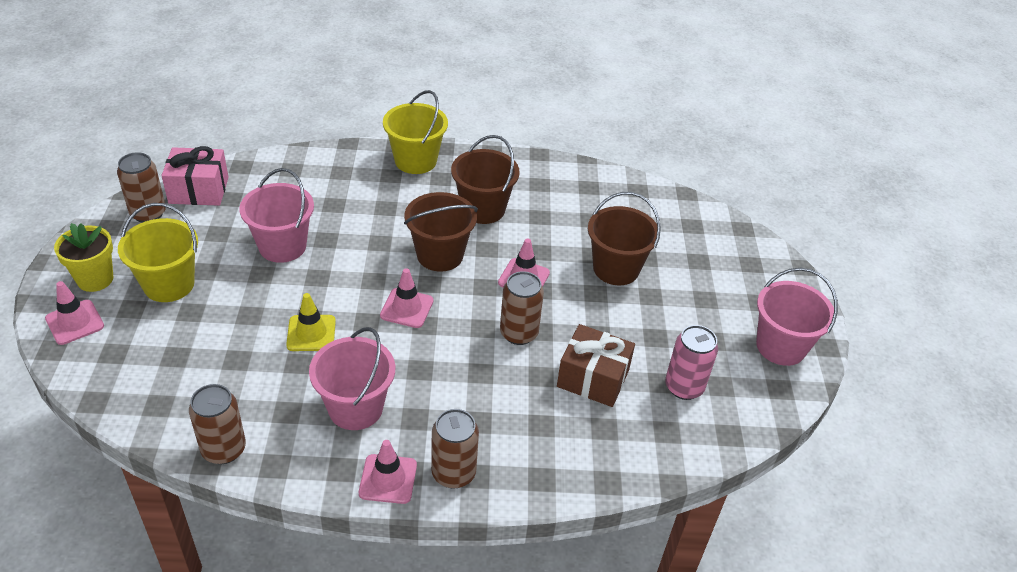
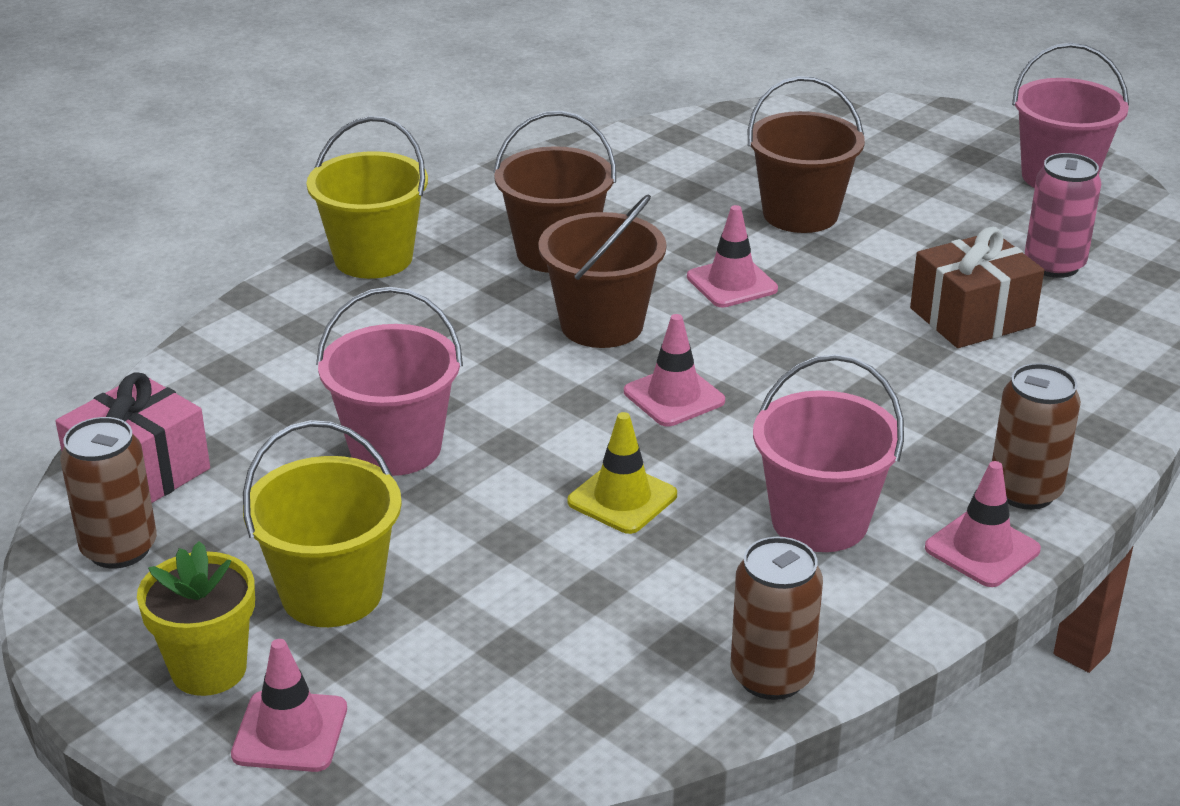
camera: 45 degrees left, 10 degrees down
(519, 333) = (830, 333): brown can -> none

